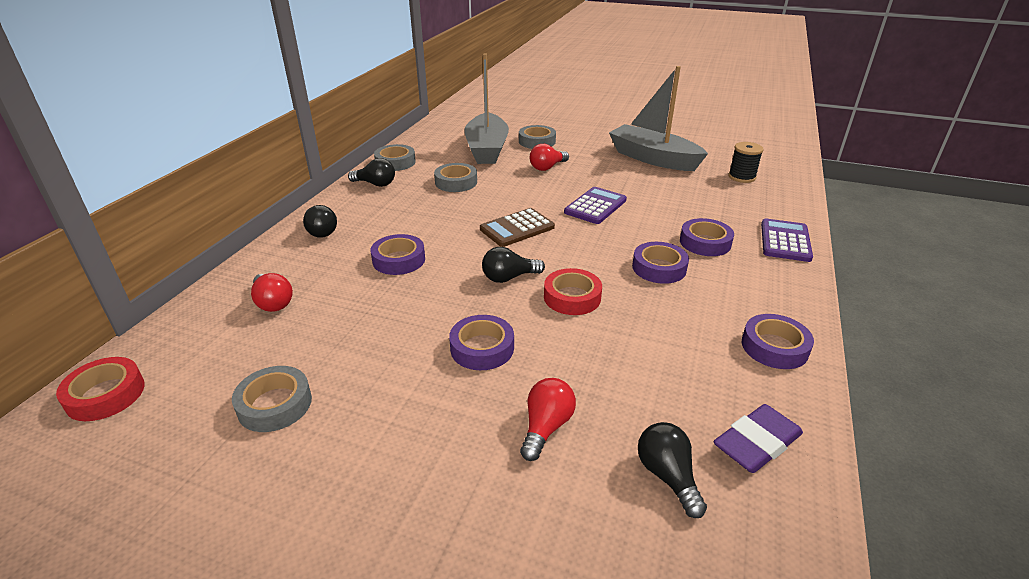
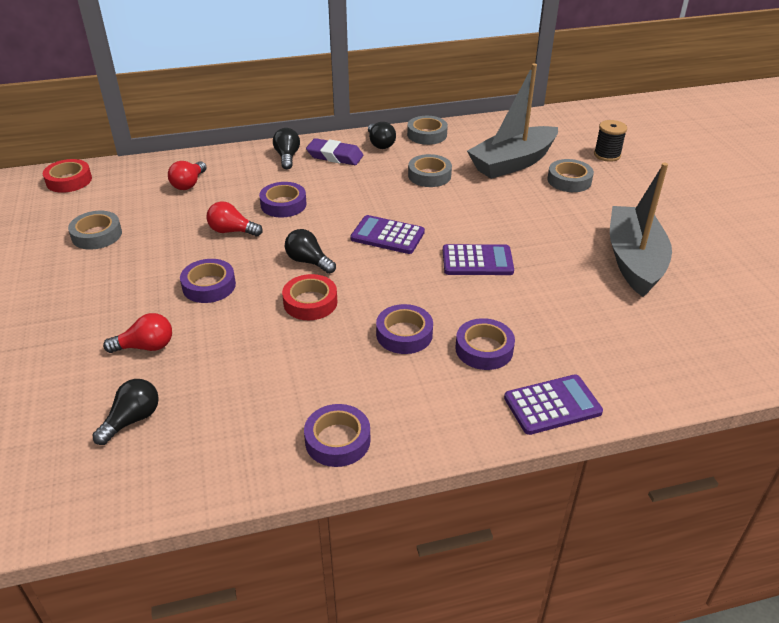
camera: 55 degrees right, 5 degrees up
(320, 231) = (287, 157): black light bulb -> black light bulb turned 150 degrees clockwise
(517, 228) = (387, 235): brown calculator -> purple calculator
(547, 167) = (521, 207): red light bulb -> red light bulb (232, 231)
(741, 177) = (676, 335): black spool -> black spool (607, 155)
(756, 443) = (197, 458): purple eraser -> purple eraser (335, 156)

